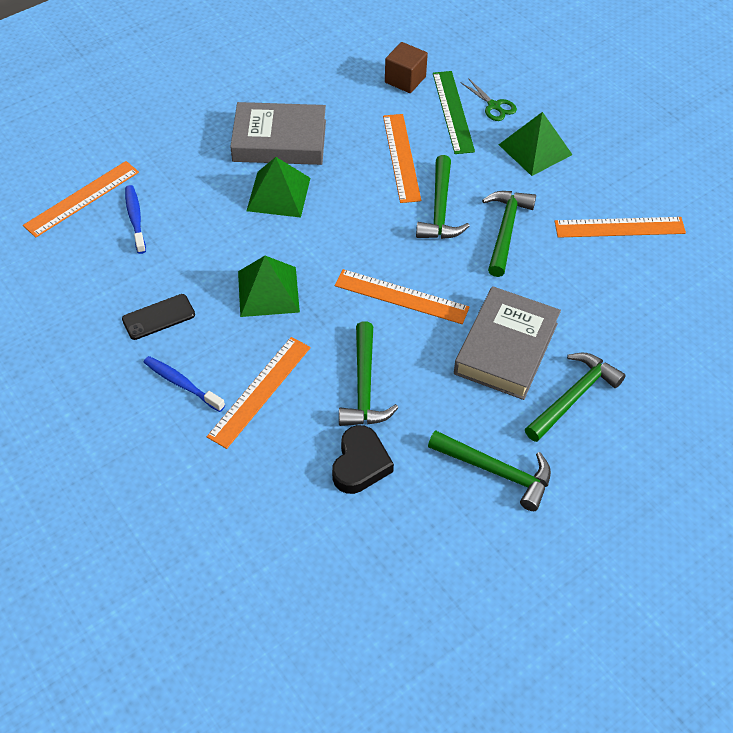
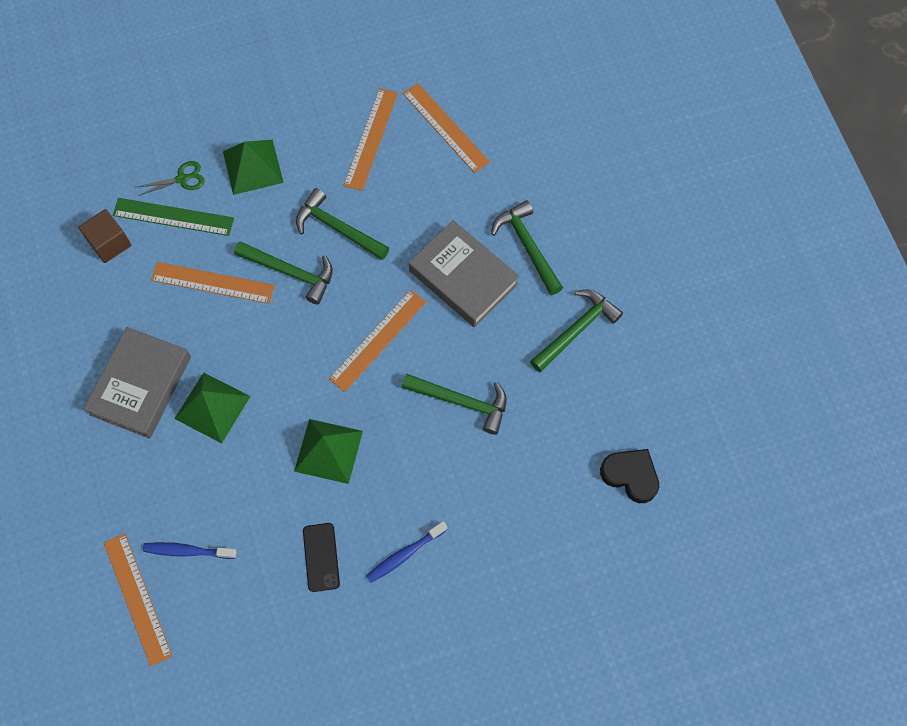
camera: 70 degrees left, 15 degrees up
(260, 391) = (436, 489): orange ruler -> orange ruler (445, 127)
(360, 464) = (536, 430): black heart -> black heart (630, 476)

